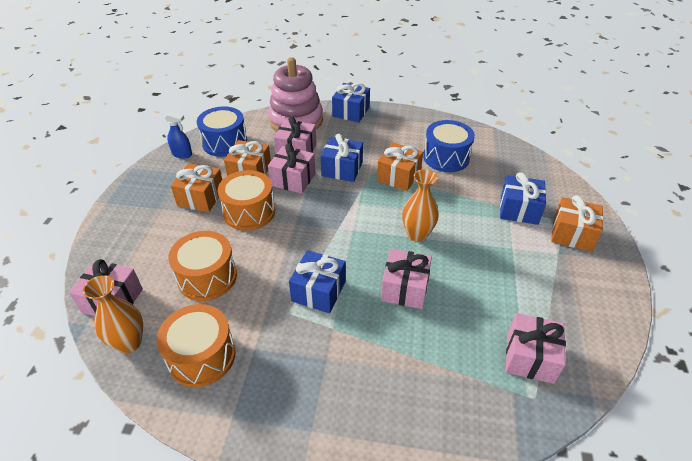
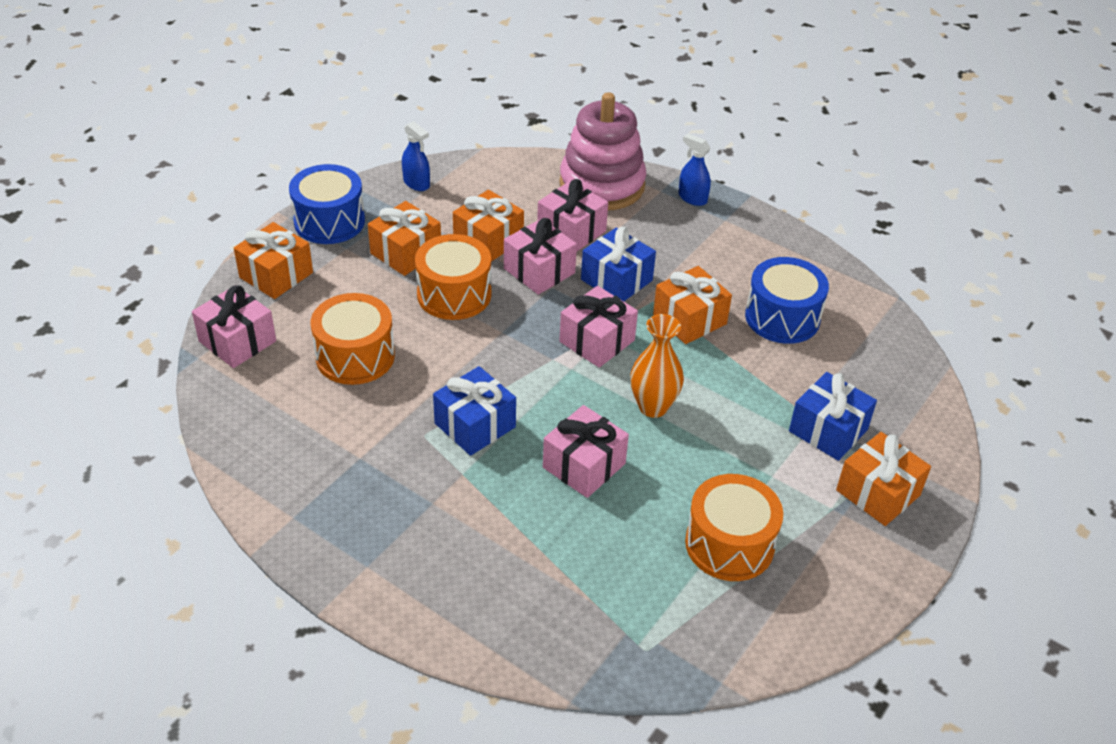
camera: 25 degrees right, 0 degrees up
(117, 243) = (276, 275): none -> orange gift
(129, 343) = (231, 395): orange vase -> none
(202, 356) = (298, 441): orange drum -> orange drum (729, 544)
(225, 143) = (481, 186): blue drum -> blue drum (329, 221)
(351, 112) = (692, 198): blue gift -> blue spray bottle
(530, 357) = (678, 607): pink gift -> pink gift (597, 341)

